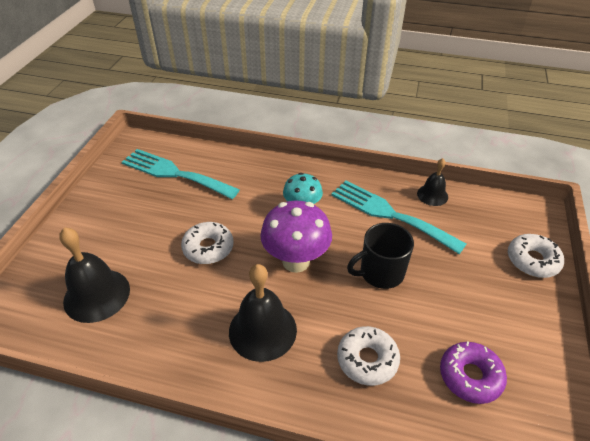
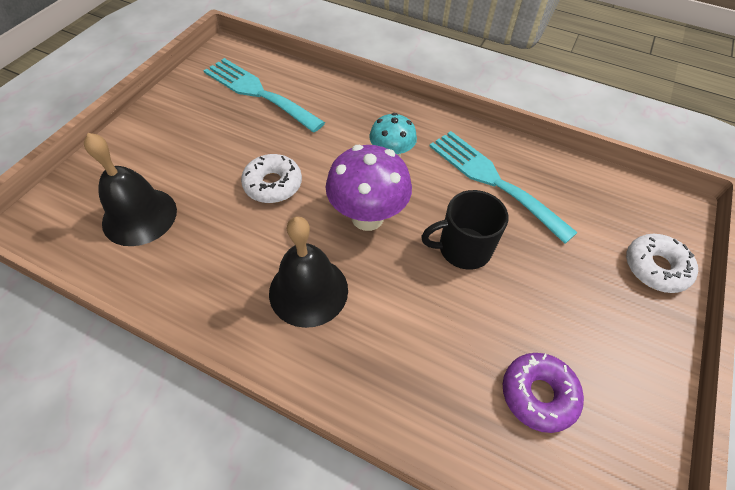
camera: 10 degrees right, 10 degrees up
(367, 360) = (419, 349): white donut -> none
(432, 195) = (551, 166): black bell -> none

